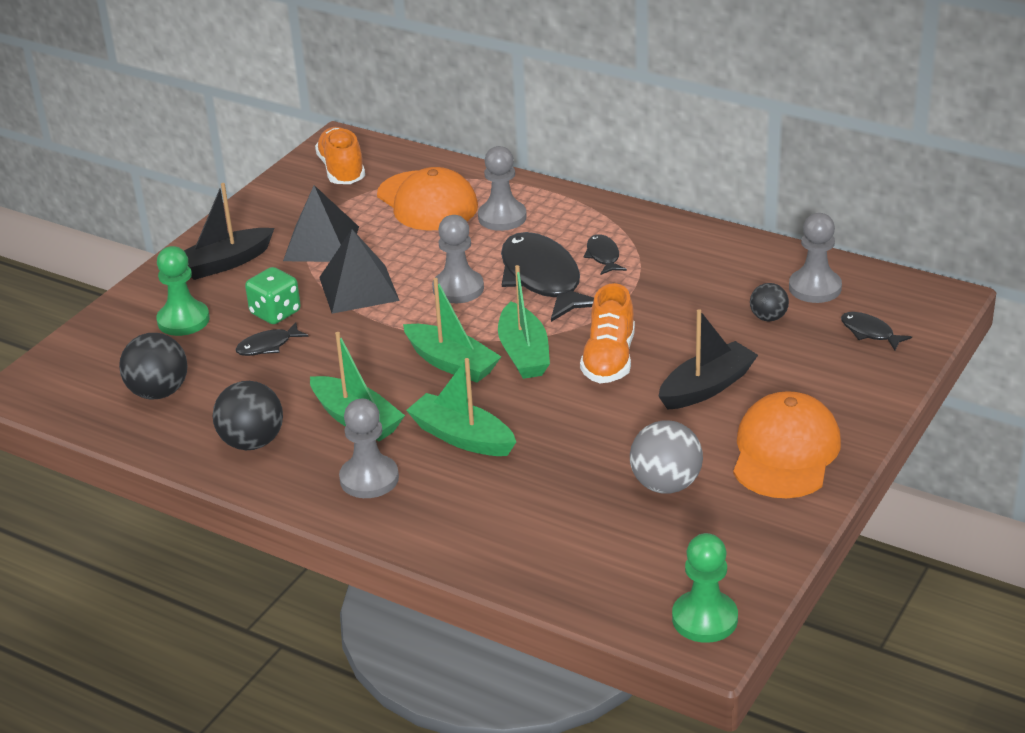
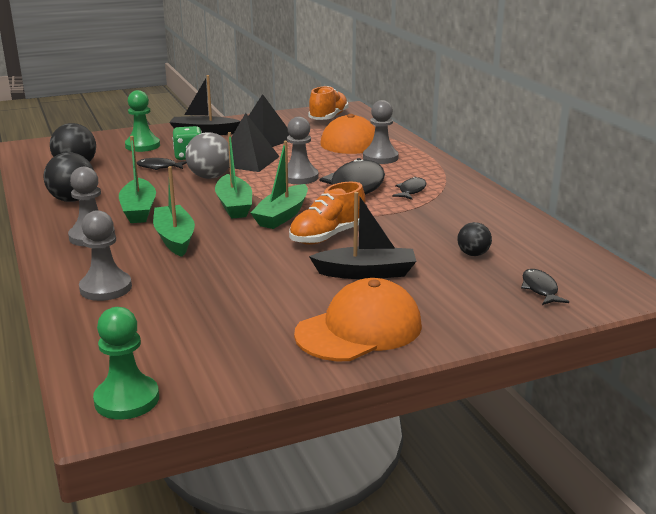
camera: 35 degrees right, 10 degrees down
(666, 485) = (245, 311): grey ball -> grey ball (210, 177)
(815, 288) = (535, 251): grey pawn -> grey pawn (106, 288)

